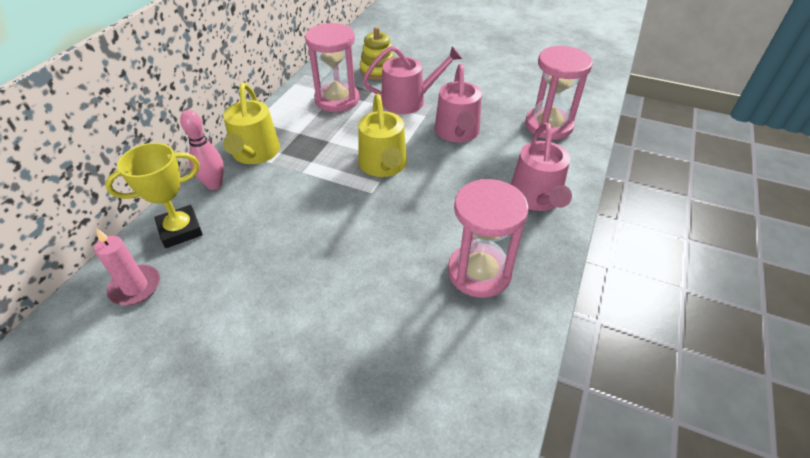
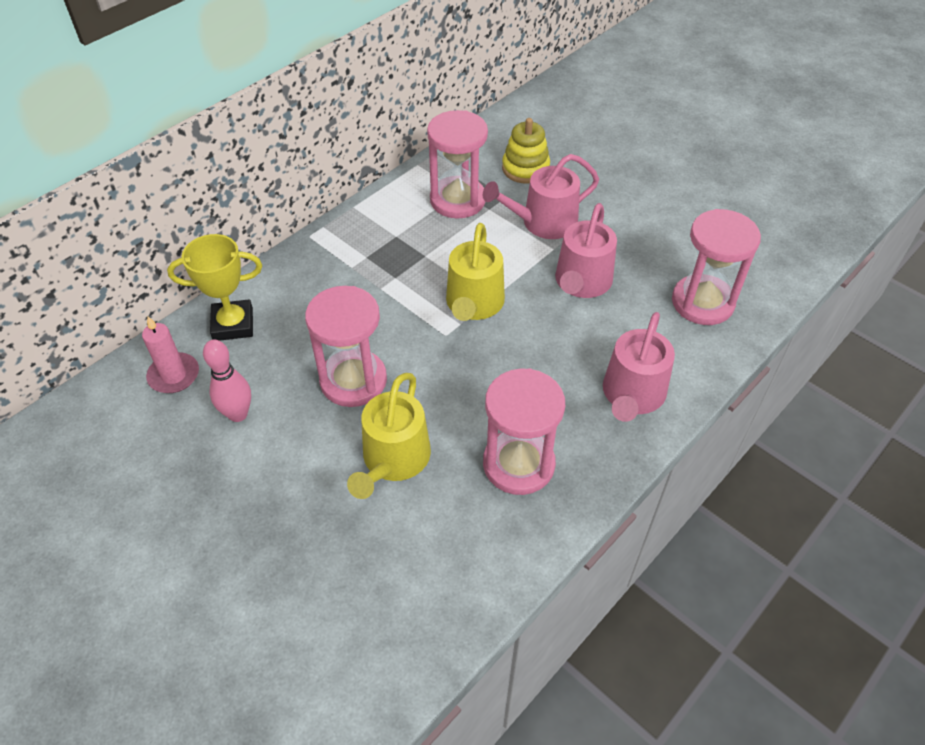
camera: 20 degrees right, 5 degrees up
(214, 184) = (283, 279): pink bowling pin -> pink bowling pin (238, 414)
(255, 153) = (338, 250): yellow watering can -> yellow watering can (393, 460)
(309, 246) = (353, 380): none -> pink hourglass
(408, 101) = (543, 222): pink watering can -> pink watering can turned 150 degrees clockwise

